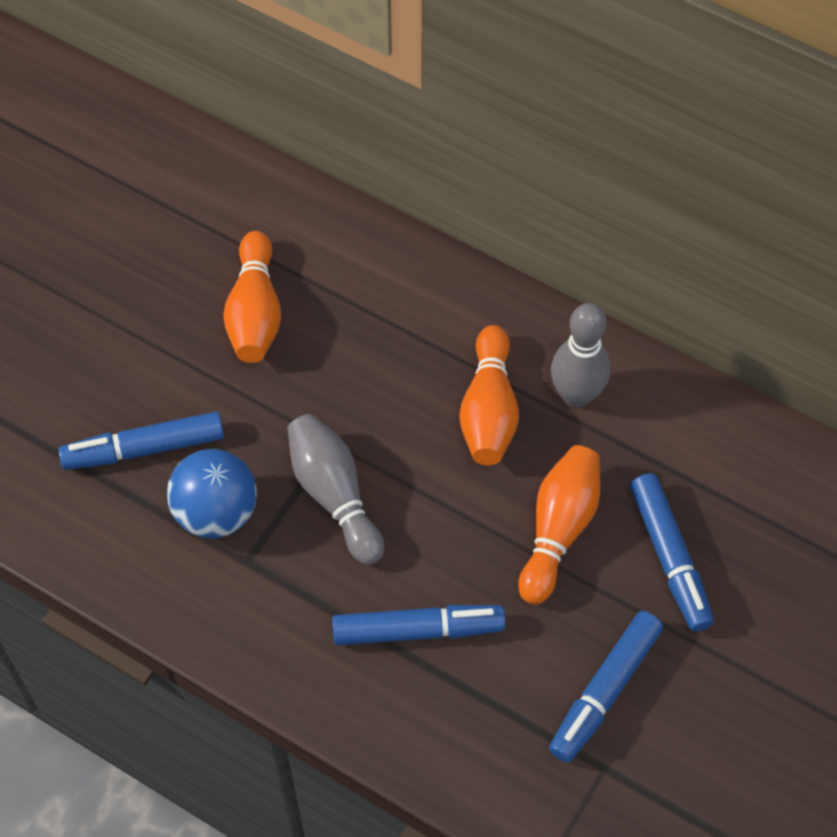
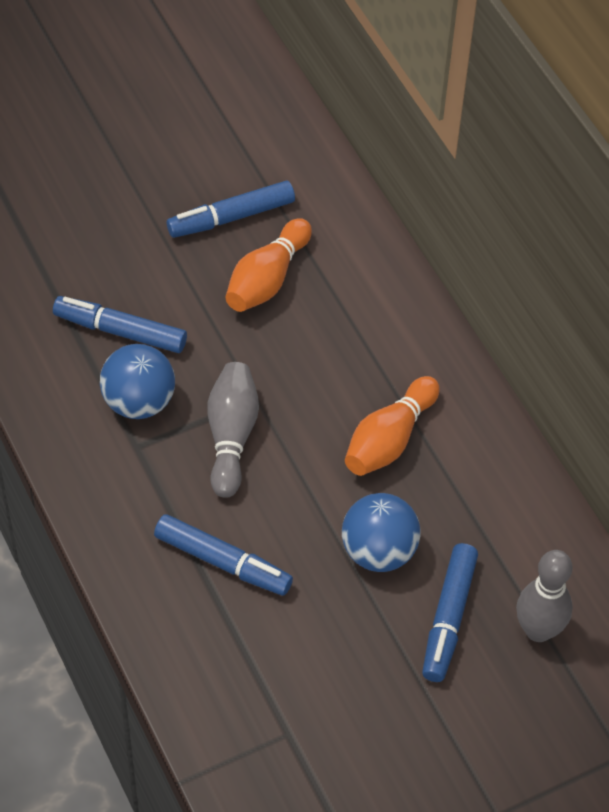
camera: 30 degrees right, 5 degrees down
(558, 530) = (378, 551): orange bowling pin -> blue ball
(576, 395) = (464, 464): grey bowling pin -> grey bowling pin (538, 630)
(604, 691) = (328, 682): blue marker -> blue marker (231, 217)

